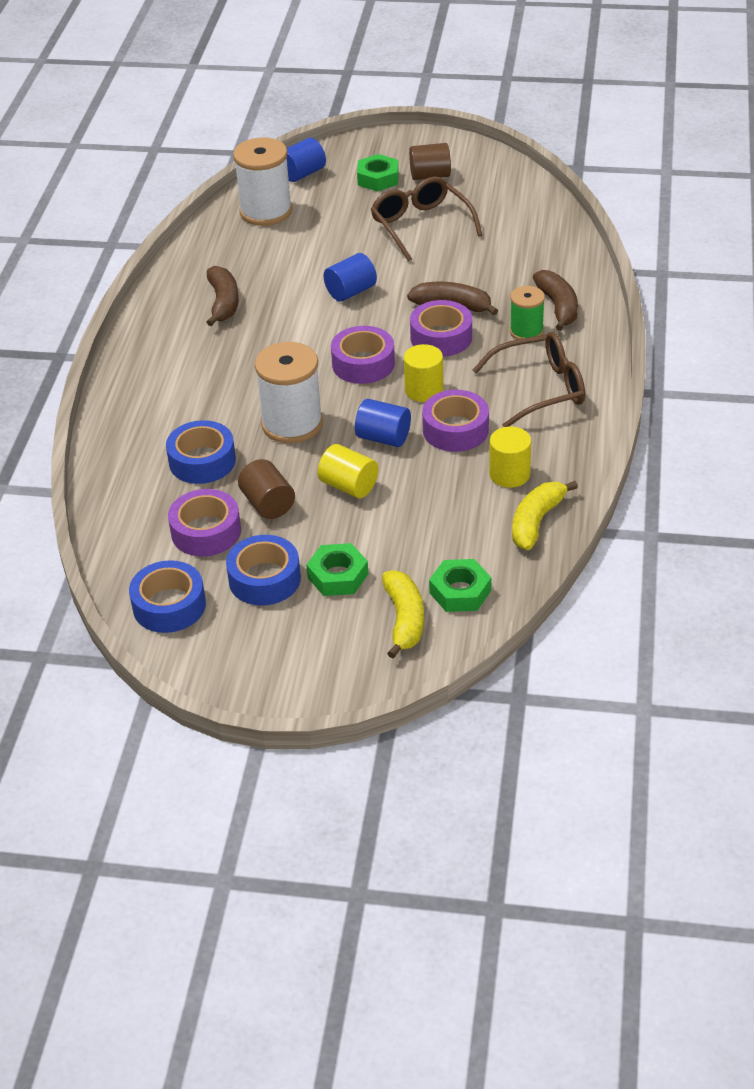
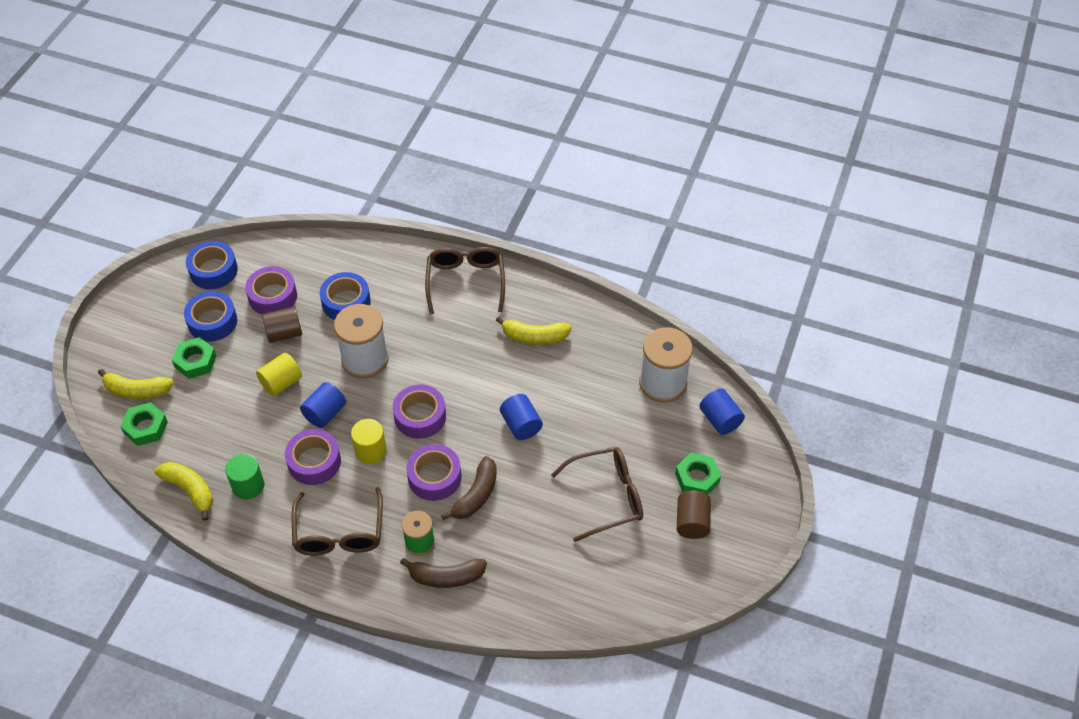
camera: 100 degrees right, 10 degrees up
(147, 368) = (465, 282): none -> brown glasses
(223, 303) = (534, 337): brown banana -> yellow banana
(509, 474) = (248, 486): yellow cylinder -> green cylinder

